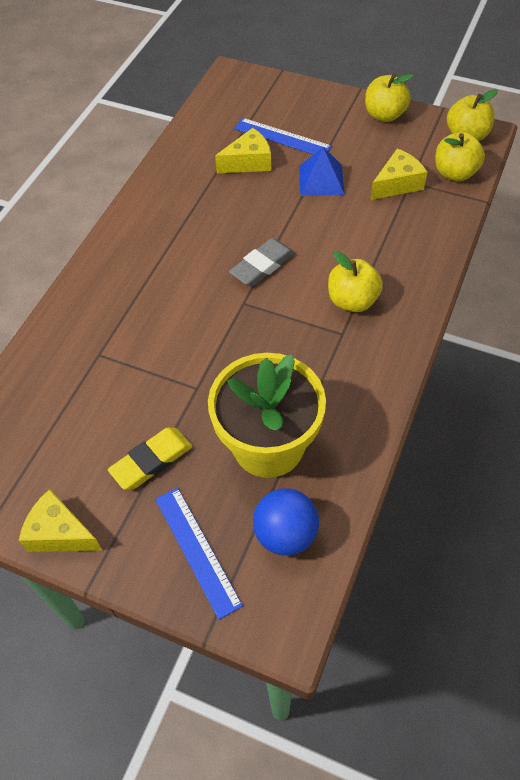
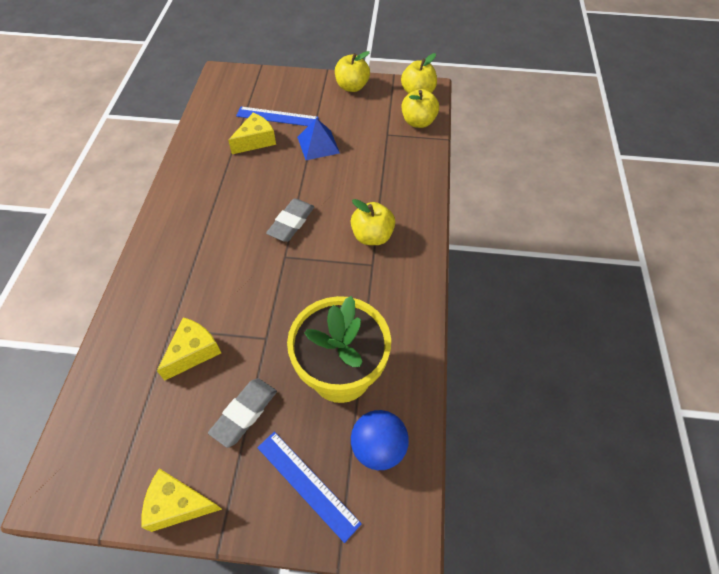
camera: 20 degrees left, 0 degrees up
(151, 461) = (244, 413): yellow eraser -> grey eraser
(397, 184) = (378, 138): yellow cheese -> yellow cheese (193, 352)

